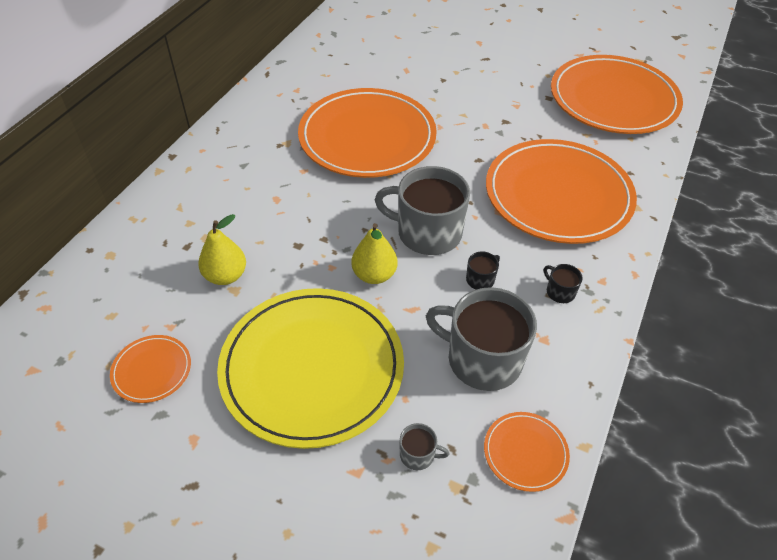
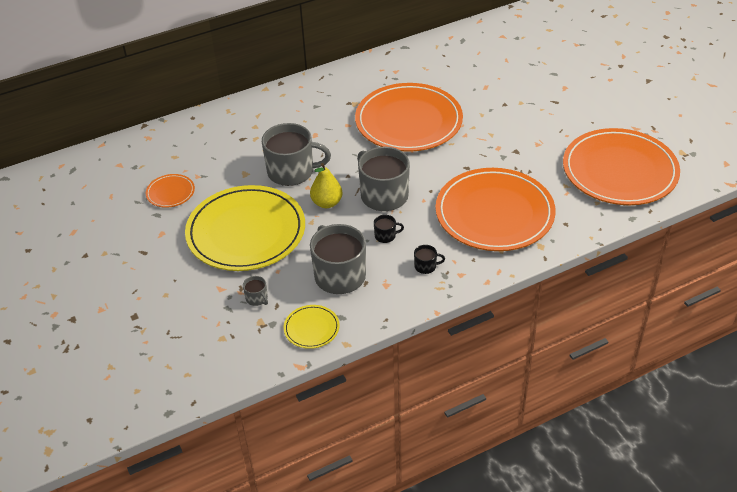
camera: 40 degrees right, 5 degrees down
(225, 276) = (247, 164): yellow pear -> none
(293, 257) = (292, 171): none -> grey mug
(525, 452) = (311, 328): orange plate -> yellow plate
(560, 292) = (426, 266): black mug -> black mug turned 90 degrees clockwise

